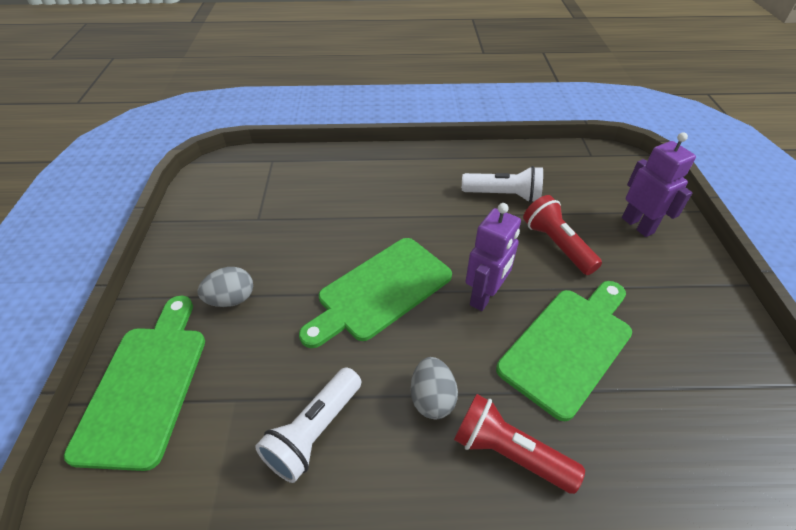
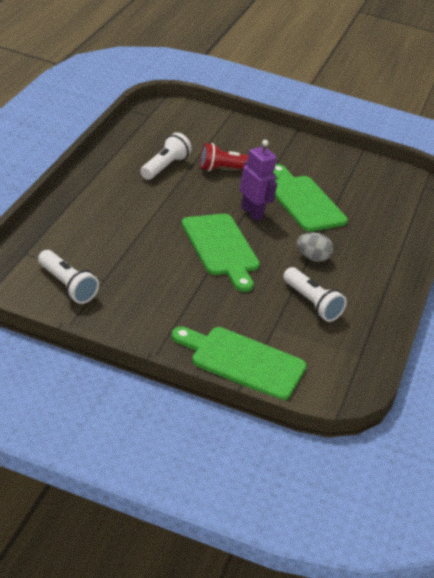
camera: 75 degrees left, 10 degrees down
(231, 299) = (187, 311): grey egg -> none
(233, 199) = (66, 286): none -> white flashlight
(509, 452) = (354, 246): red flashlight -> none
(637, 225) = (231, 135): purple robot -> none

